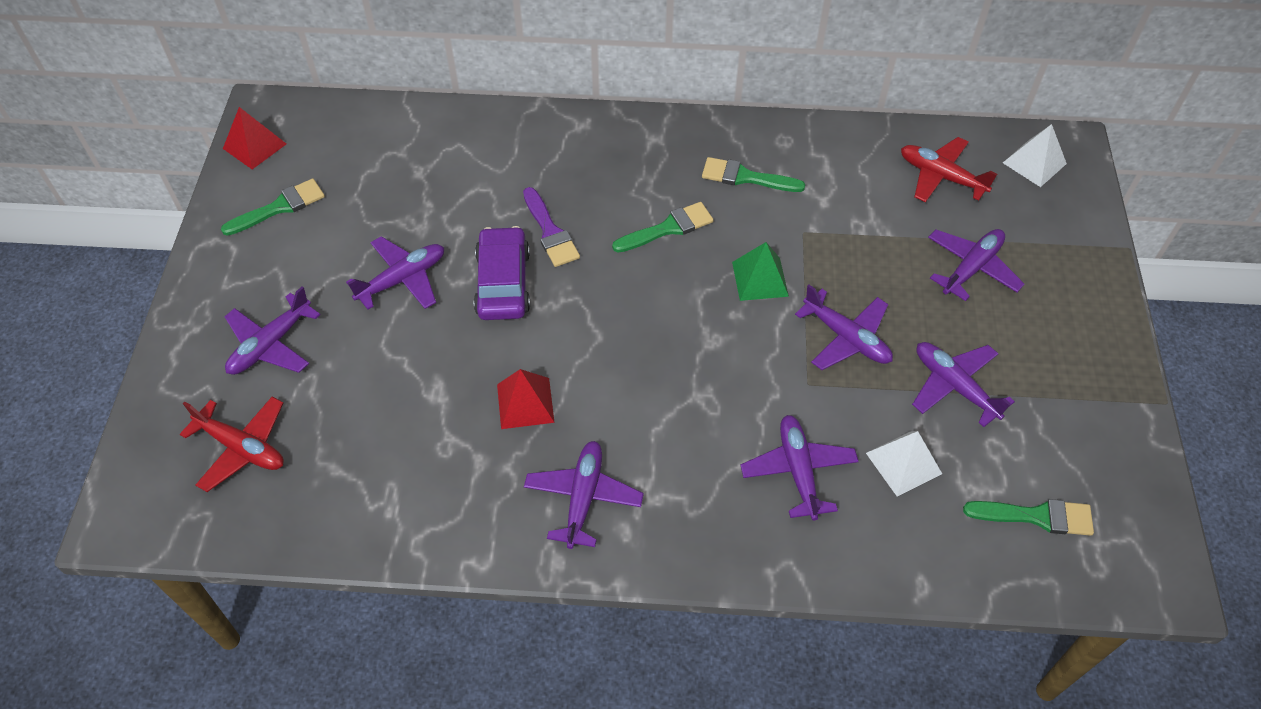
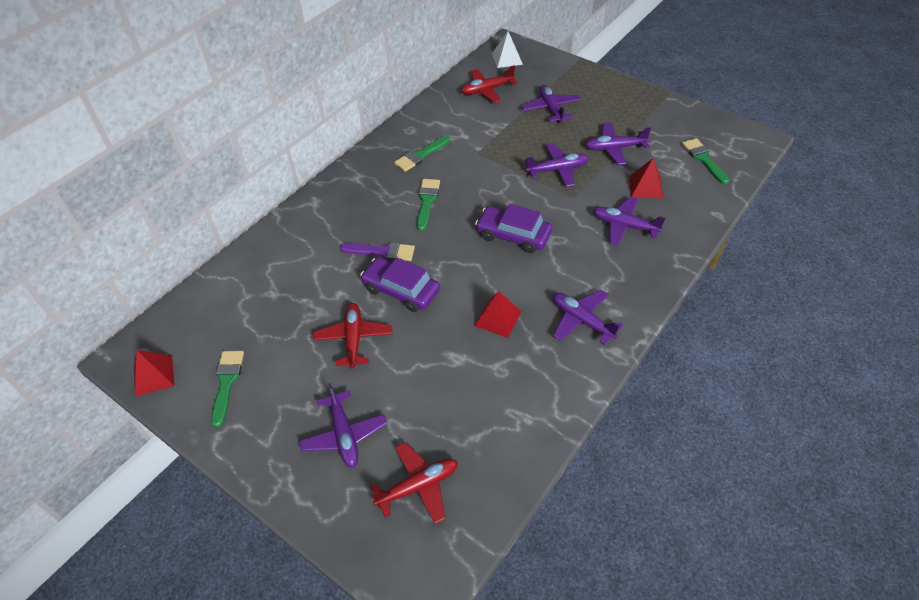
camera: 55 degrees left, 5 degrees down
(402, 279) = (354, 339): purple plane -> red plane
(678, 349) = (513, 235): none -> purple car
(760, 279) = (493, 182): green pyramid -> none
(903, 463) = (646, 187): white pyramid -> red pyramid
(1036, 516) = (703, 159): green brush -> green brush turned 60 degrees counterclockwise

